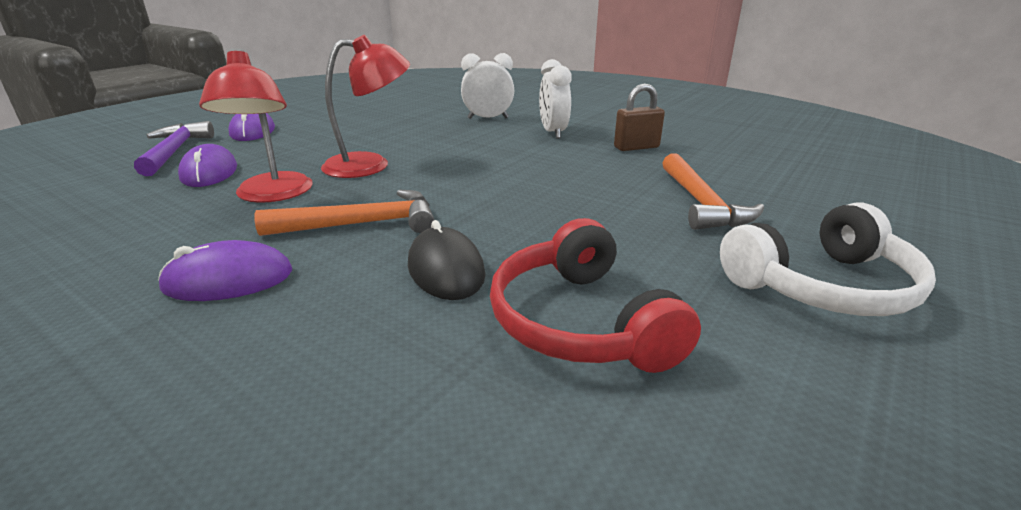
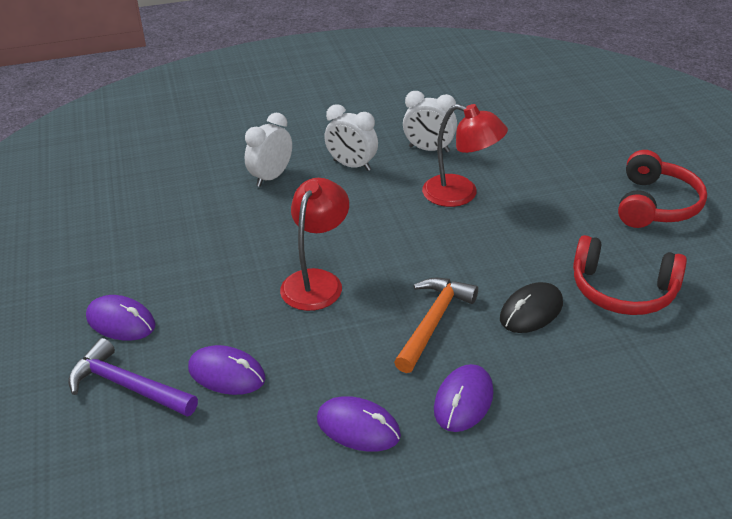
camera: 50 degrees left, 10 degrees up
(153, 239) = (358, 427): none -> purple mouse
(272, 195) = (329, 350): red lamp -> red lamp (461, 194)
(445, 269) = (531, 311): black mouse -> black mouse turned 60 degrees counterclockwise
(636, 147) = (429, 149): brown padlock -> white clock
(701, 203) = (541, 181): orange hammer -> none
(823, 286) = (656, 205): white headphones -> red headphones

